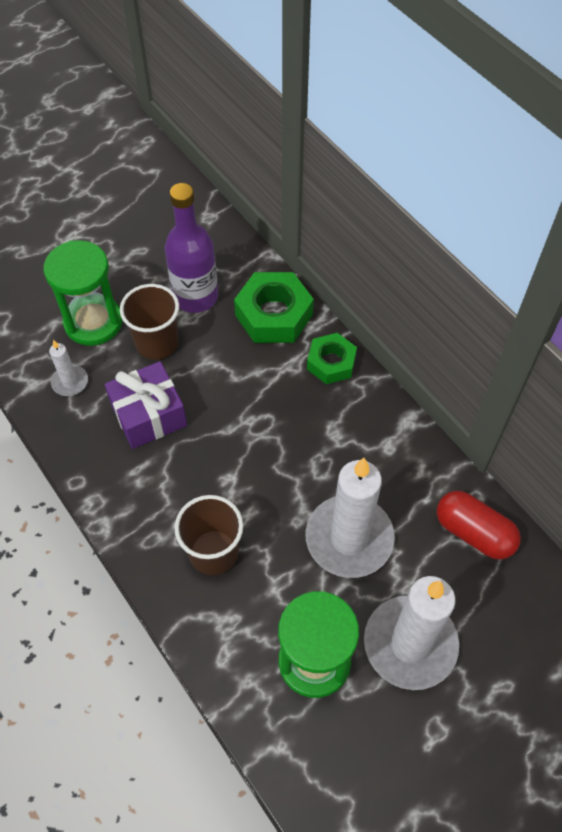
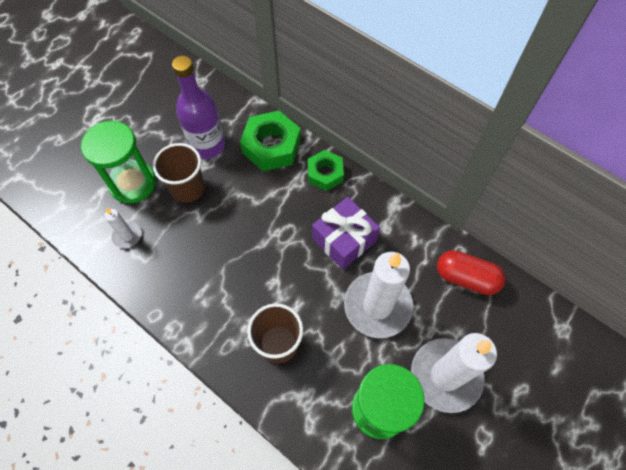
camera: 15 degrees left, 5 degrees up
(149, 415) = (197, 247): purple gift -> purple gift (344, 240)

